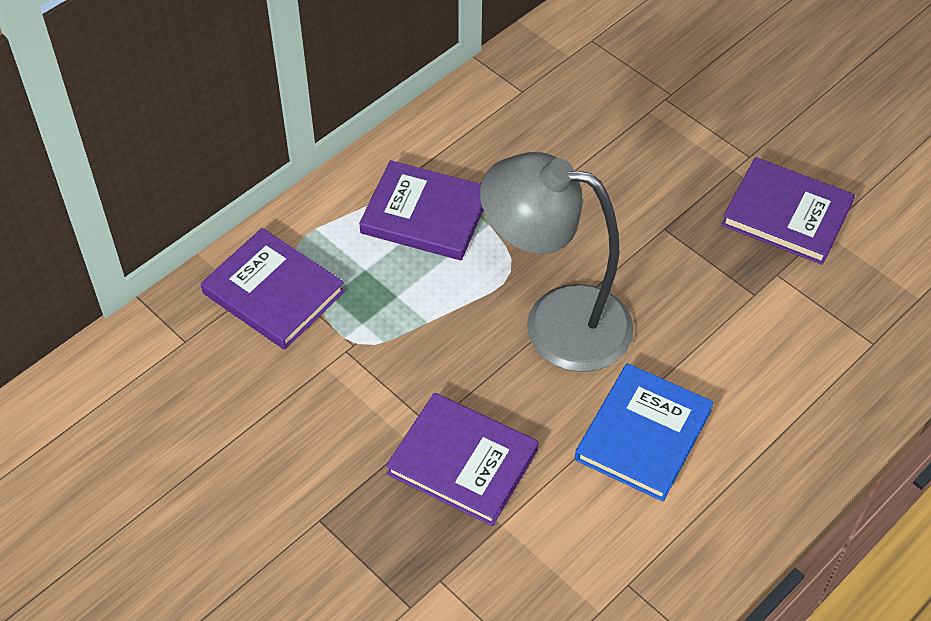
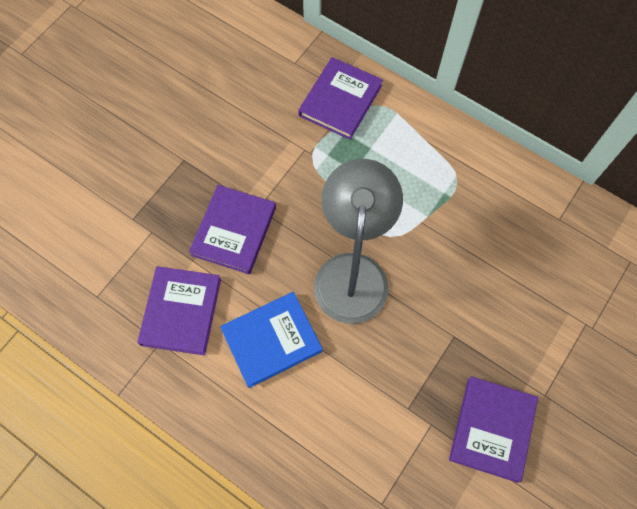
camera: 80 degrees right, 15 degrees up
(425, 215) = (425, 175): purple book -> purple book (181, 311)
(643, 435) = (271, 340): blue book -> blue book turned 45 degrees counterclockwise

